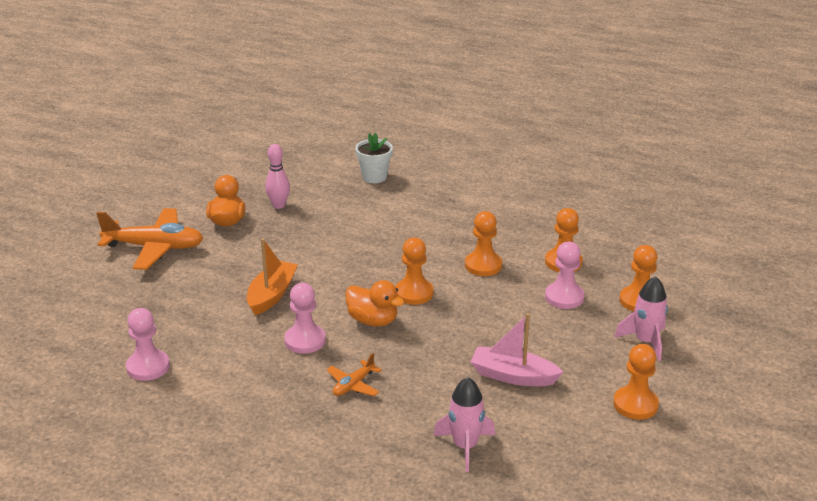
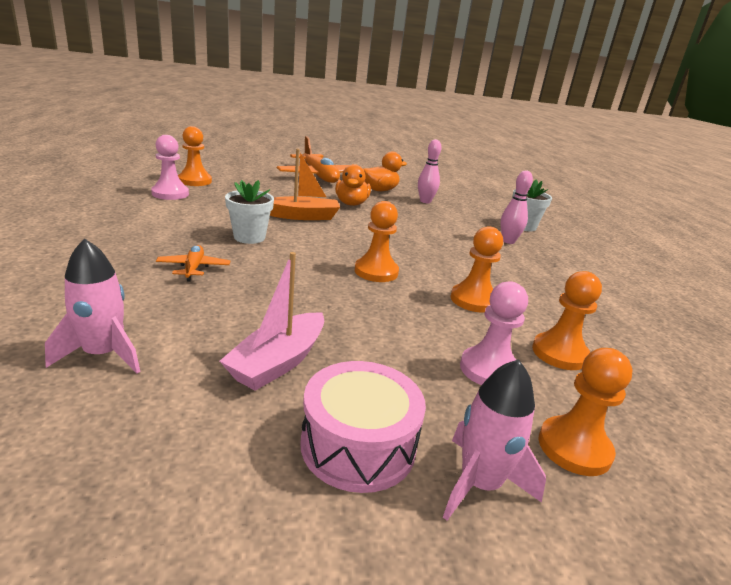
camera: 55 degrees right, 5 degrees down
(305, 340) = (249, 237): pink pawn -> white flower pot
(353, 385) = (193, 268): orange plane -> orange plane turned 75 degrees clockwise
(373, 320) = (308, 260): orange duck -> orange duck (351, 204)
(398, 201) = (508, 241): none -> pink bowling pin
(513, 376) = (278, 362): pink boat -> pink boat turned 135 degrees counterclockwise
(601, 369) = (358, 445): none -> pink drum
(635, 404) = (289, 515): orange pawn -> orange pawn (195, 181)

